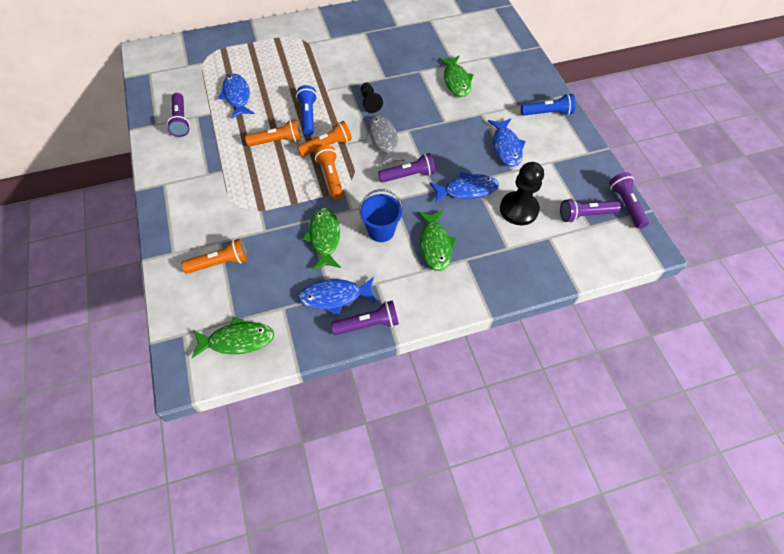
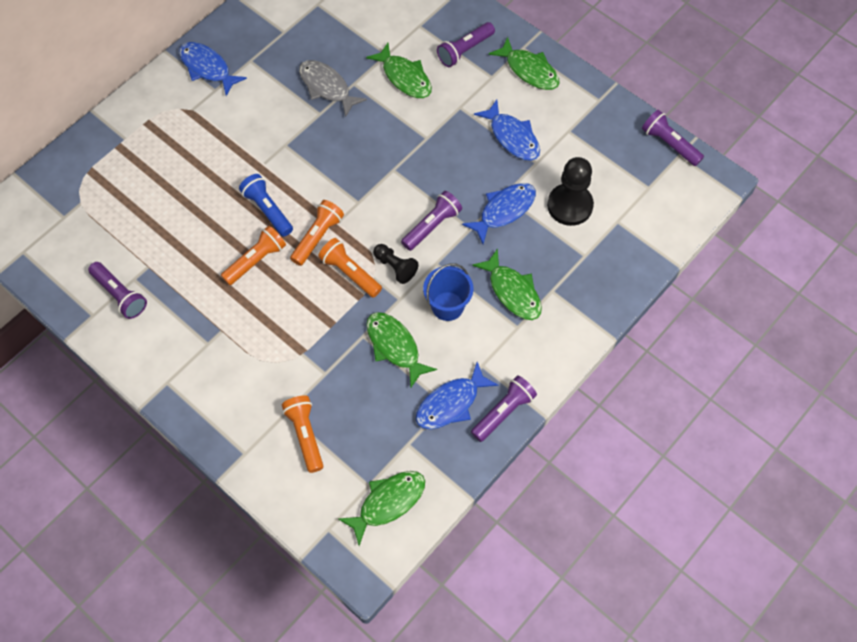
camera: 30 degrees left, 5 degrees up
(220, 263) = (305, 435): orange flashlight -> orange flashlight turned 60 degrees counterclockwise
(237, 96) = (162, 227): blue fish -> blue fish (207, 68)
(370, 102) = (326, 155): black pawn -> black pawn (395, 267)
(383, 140) = (375, 197): grey fish -> grey fish (327, 87)
(547, 113) = (529, 70): blue flashlight -> green fish
(585, 215) = (637, 177): purple flashlight -> purple flashlight (465, 50)

